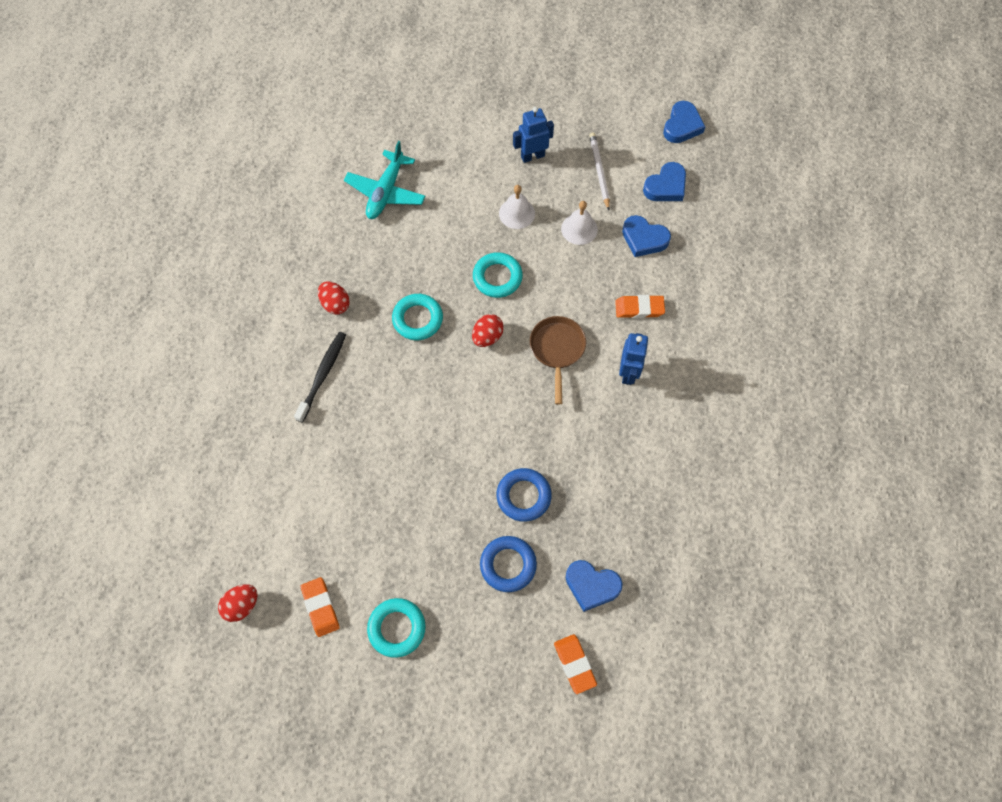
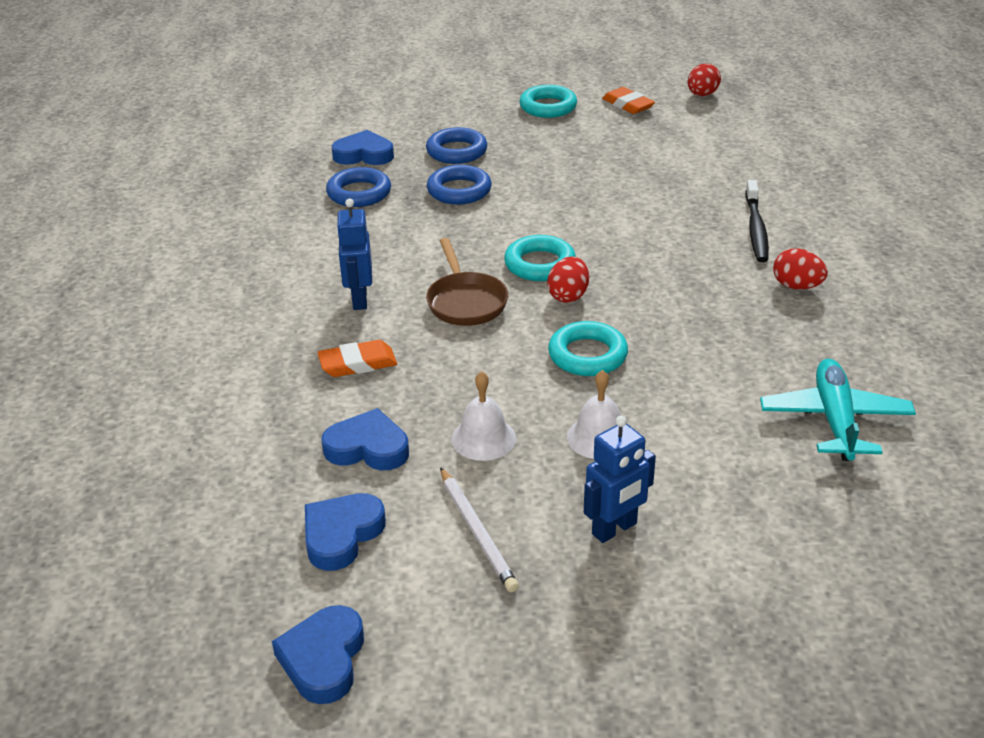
camera: 165 degrees right, 30 degrees down
(417, 319) = (674, 294): turquoise ring -> turquoise ring (540, 264)
(574, 664) = (368, 117): orange eraser -> none
(606, 518) = (359, 193): none -> blue ring

